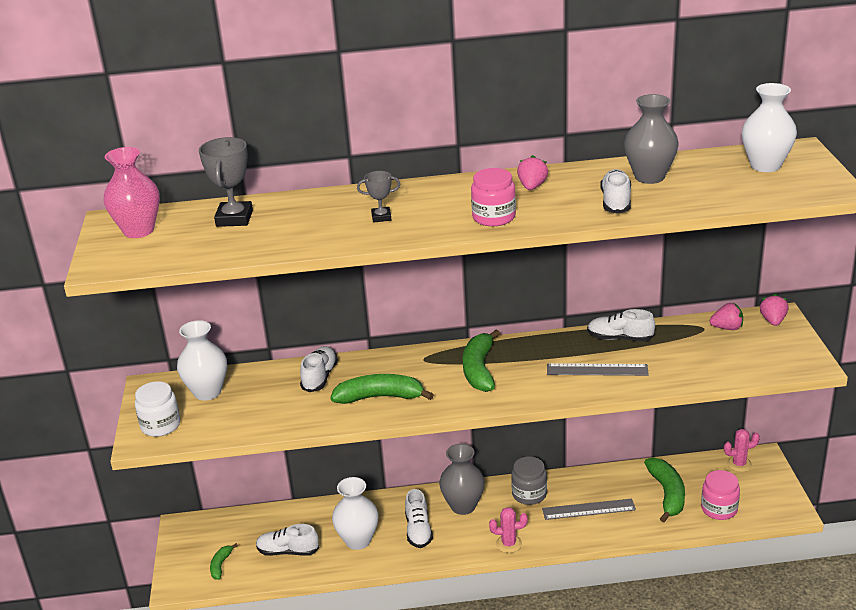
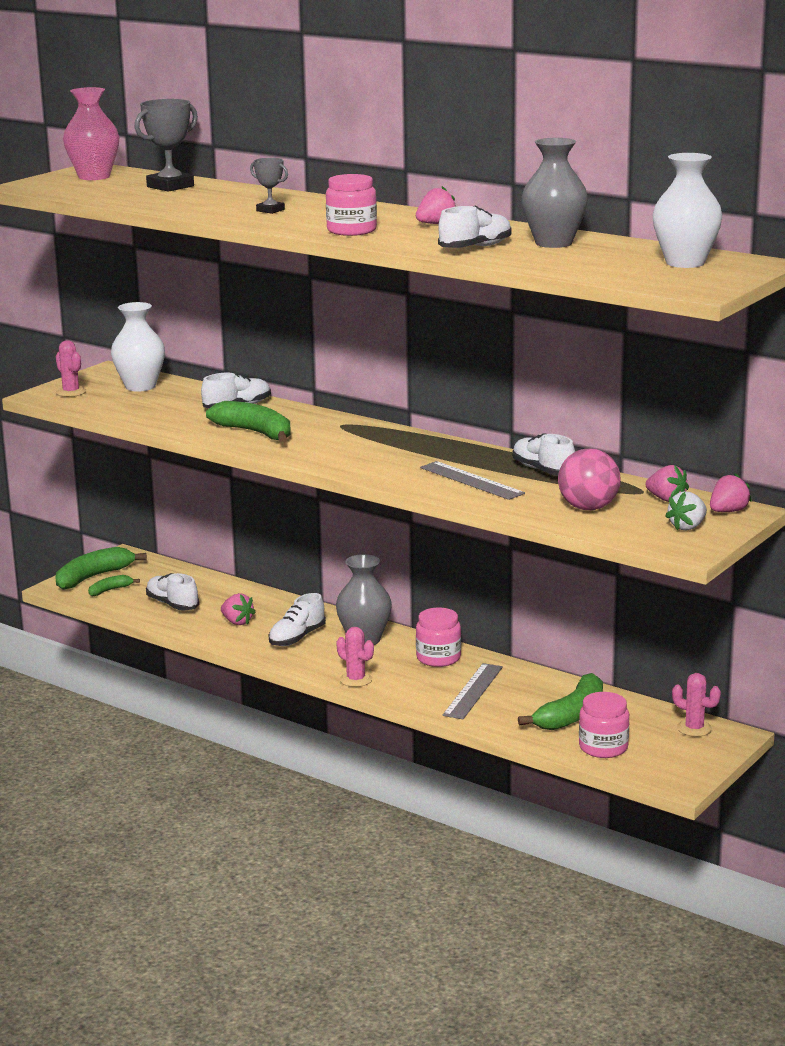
camera: 40 degrees right, 10 degrees down
(160, 425) = (71, 392): white jar -> pink cactus
(358, 540) = (237, 622): white vase -> pink strawberry
(479, 369) = (371, 445): green banana -> green banana (93, 577)
(529, 494) = (438, 658): grey jar -> pink jar
(588, 509) = (473, 691): grey ruler -> grey ruler turned 75 degrees clockwise
(702, 358) = (588, 508): none -> pink ball
(777, 345) = (687, 527): none -> white strawberry

